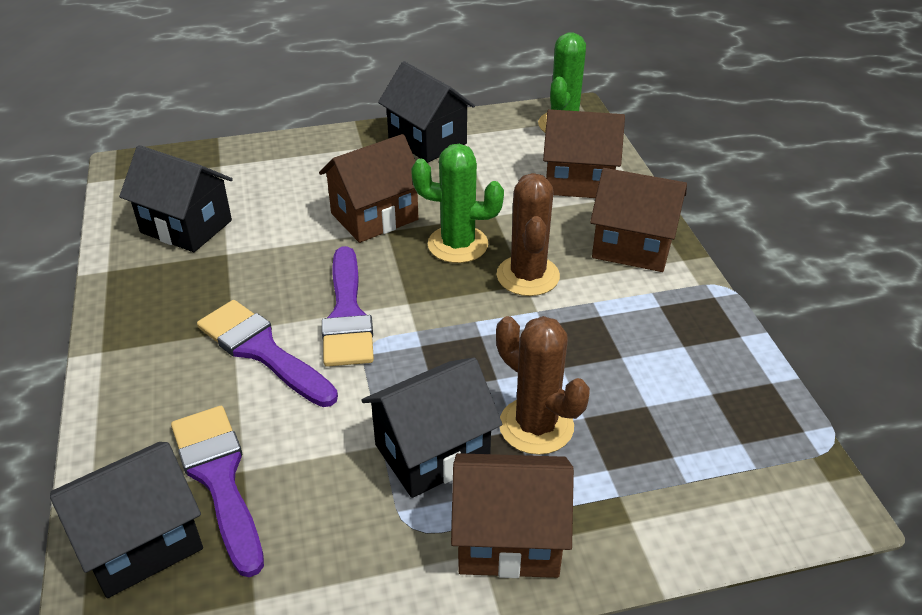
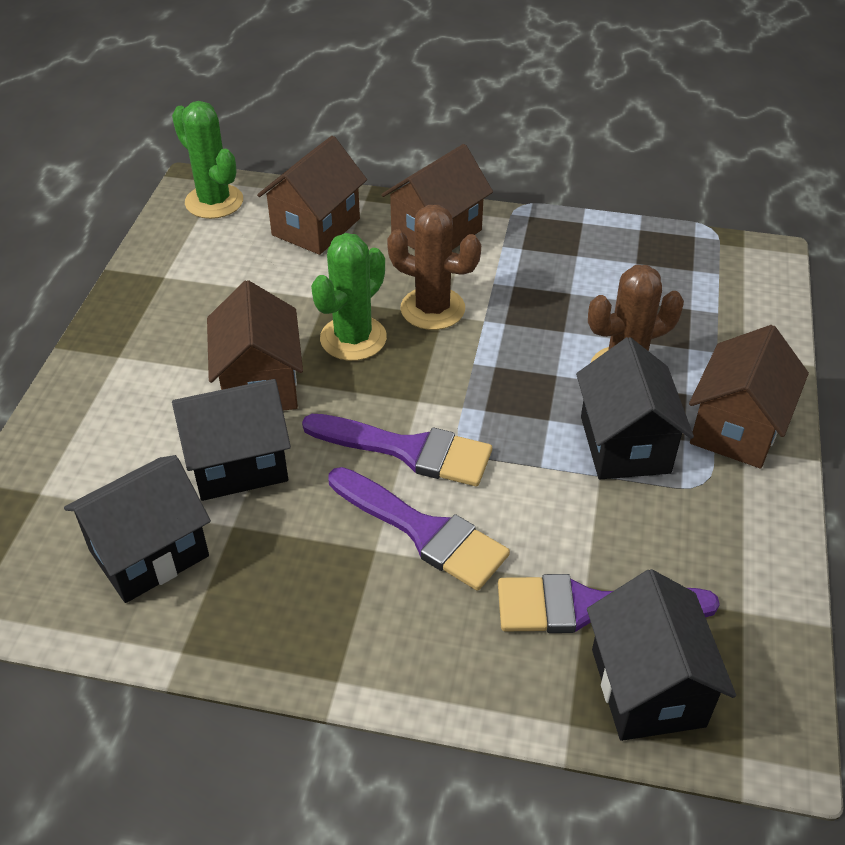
camera: 65 degrees left, 5 degrees up
(262, 351) = (423, 531): purple brush -> purple brush turned 120 degrees counterclockwise
(427, 141) = (154, 303): black house -> black house (238, 464)

